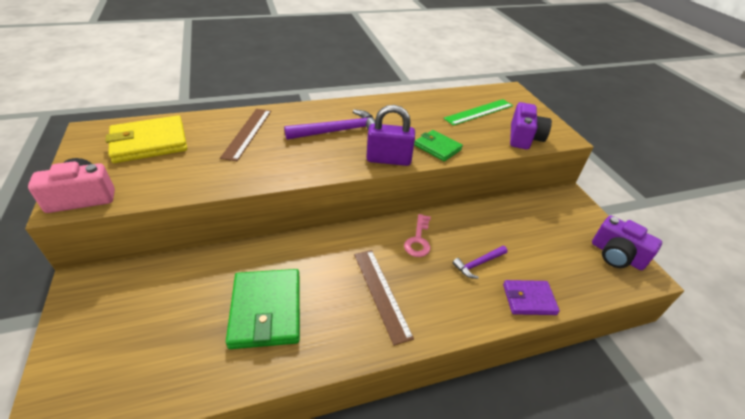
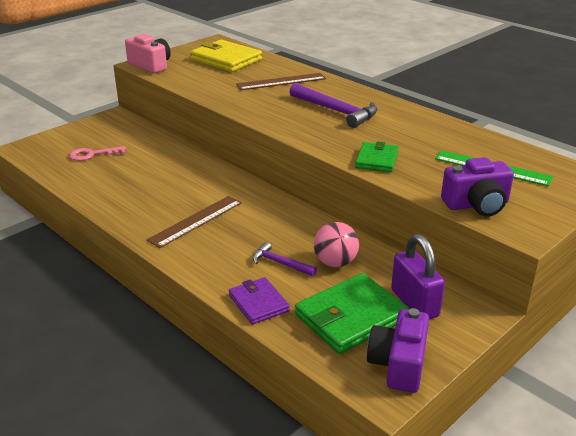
camera: 65 degrees right, 10 degrees down
(266, 310) = (140, 180): green wallet -> green wallet (351, 317)
(388, 159) = (321, 142): purple padlock -> purple padlock (414, 303)
(418, 240) = (280, 222): pink key -> pink key (92, 154)
(491, 234) = (335, 262): none -> pink ball

